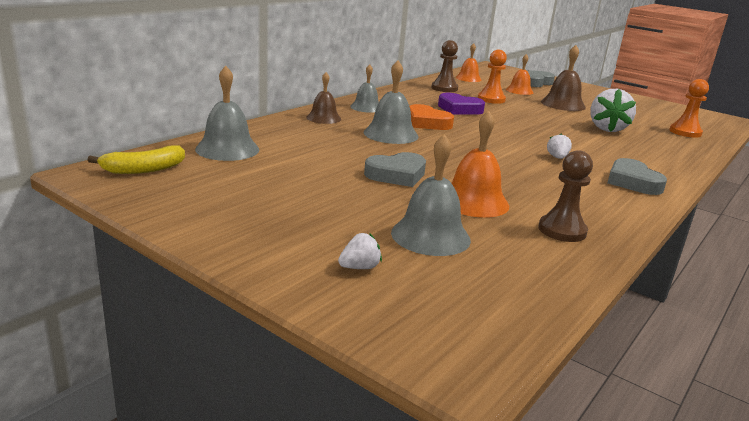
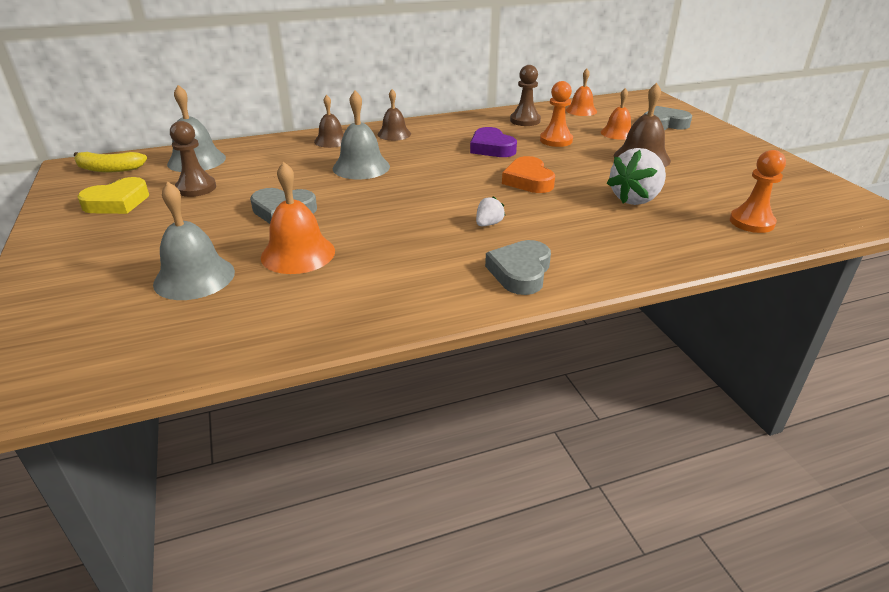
camera: 35 degrees right, 10 degrees up
(222, 195) = (117, 202): none -> yellow heart
(359, 267) = (90, 289): white strawberry -> none
(366, 107) = (394, 134): grey bell -> brown bell
(427, 123) = (423, 159): orange heart -> orange heart (528, 180)
(562, 230) = (320, 305): brown pawn -> brown pawn (196, 188)

